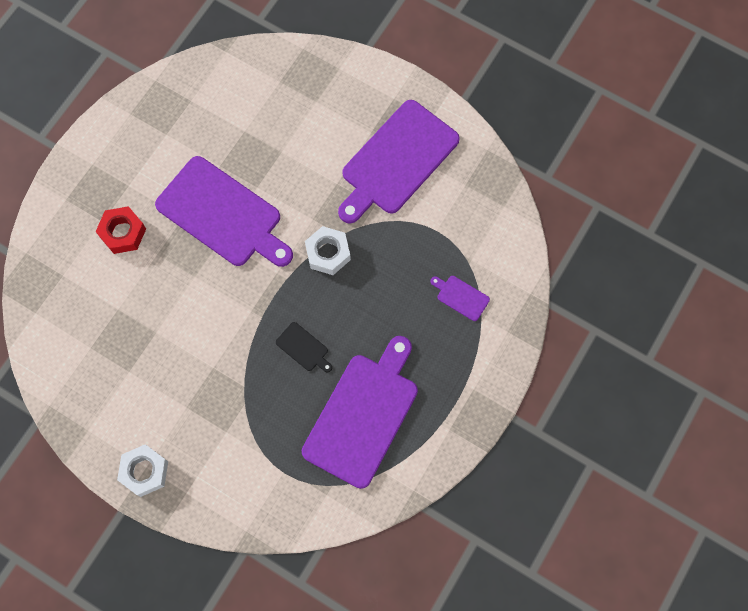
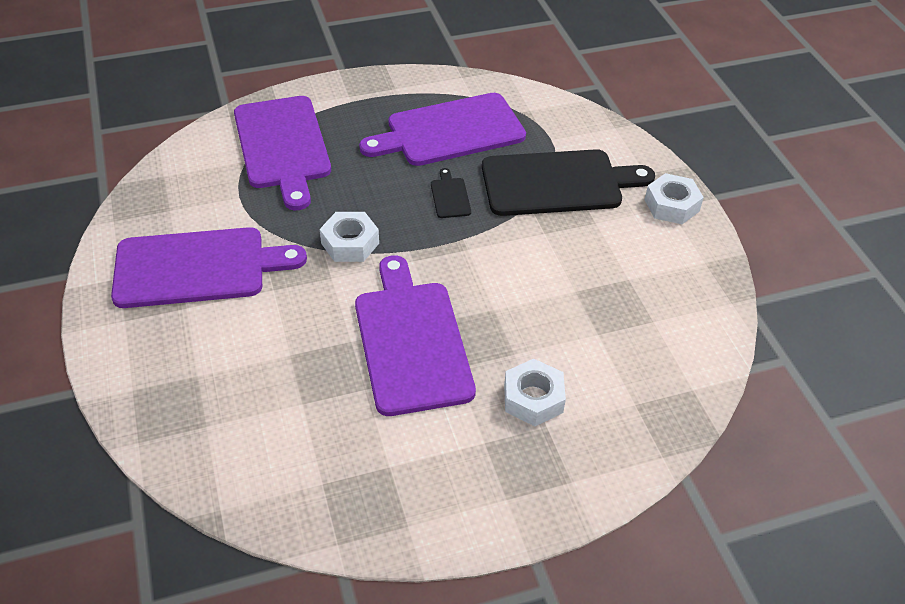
camera: 140 degrees left, 25 degrees down
(123, 233) = (533, 398): red nut -> white nut
(241, 425) = (557, 183): none -> black cutting board
(461, 297) = (283, 146): purple cutting board -> purple cutting board, size x2.46

